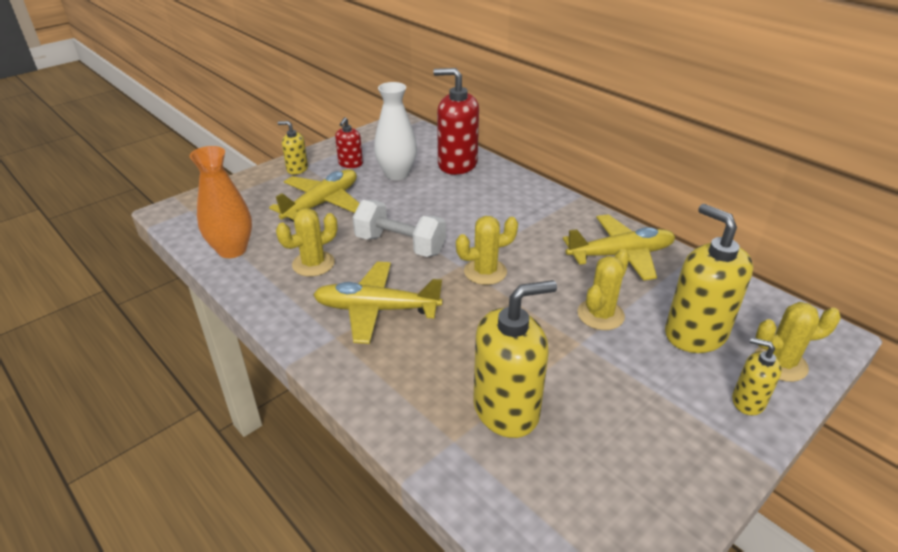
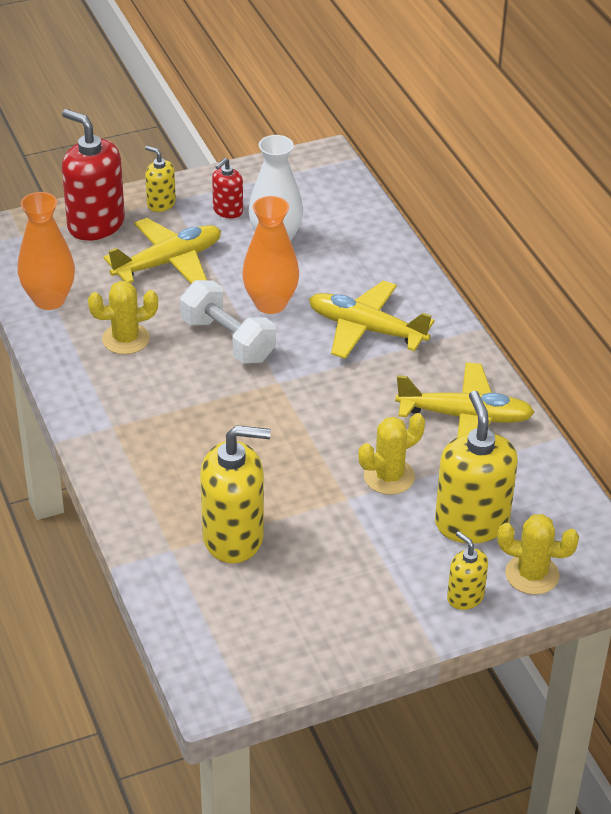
camera: 20 degrees right, 5 degrees up
(376, 309) = (165, 408): yellow plane -> yellow plane (366, 329)
(418, 213) = (270, 303): none -> orange vase
(457, 164) = (358, 243): red soap dispenser -> red soap dispenser (95, 224)
(485, 272) = (300, 397): yellow cactus -> none

